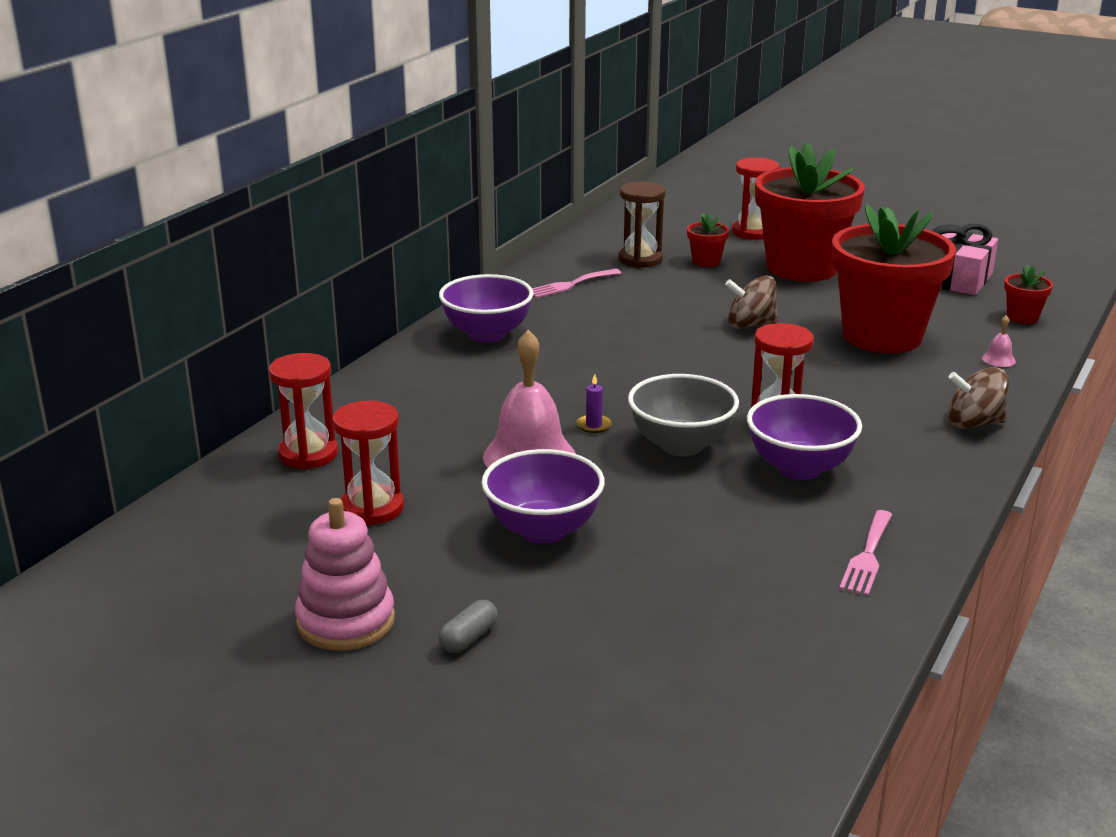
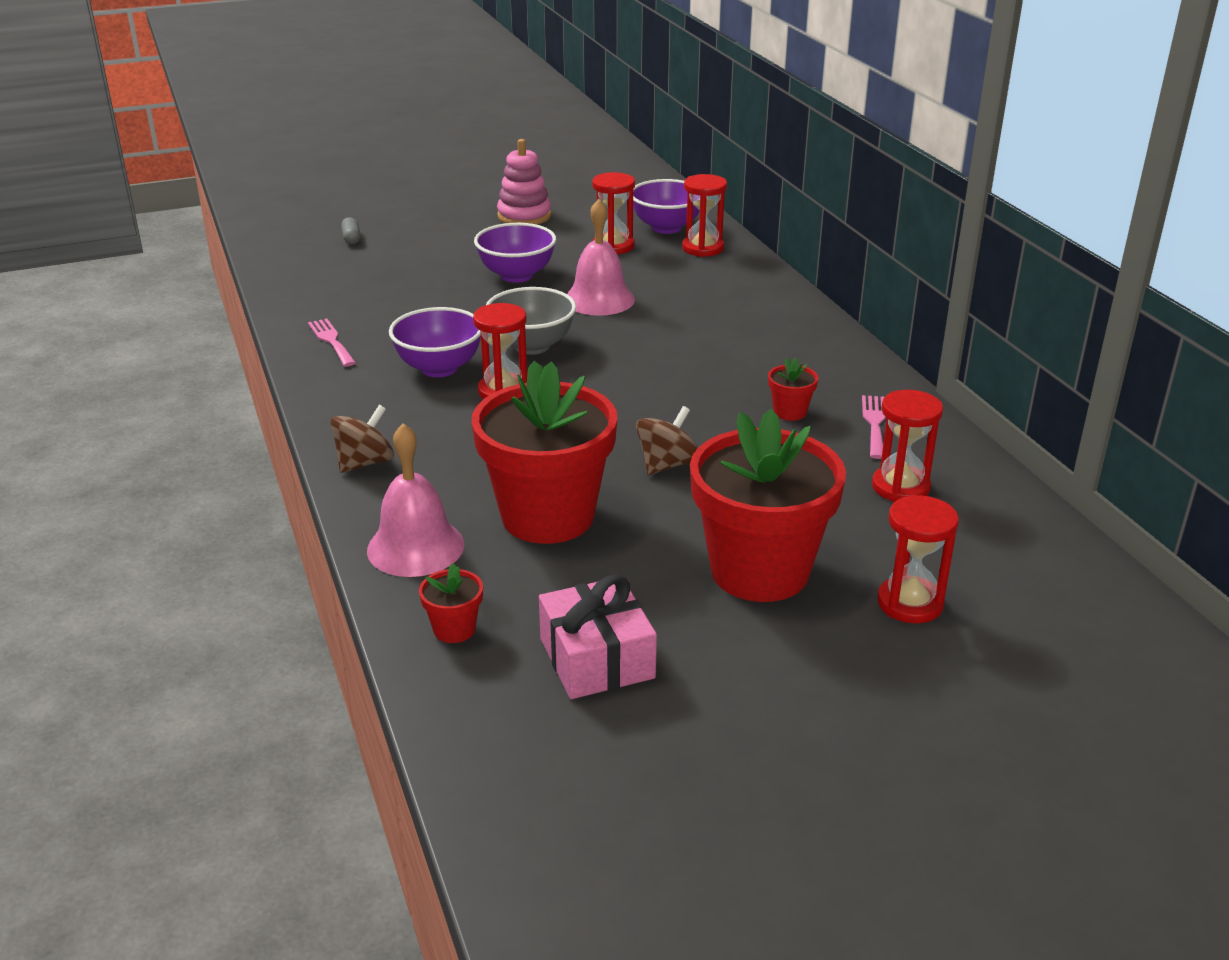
camera: 130 degrees right, 5 degrees up
(469, 638) = (464, 233): grey capsule -> grey capsule (351, 238)
(487, 334) = (809, 350): purple bowl -> purple bowl (666, 227)
(594, 425) = (604, 331): purple candle -> none
(640, 259) = (900, 487): brown hourglass -> red hourglass
(706, 261) = (850, 522): red flower pot -> red flower pot (790, 412)
(998, 359) = (415, 547): pink bell -> pink bell, size x2.50

